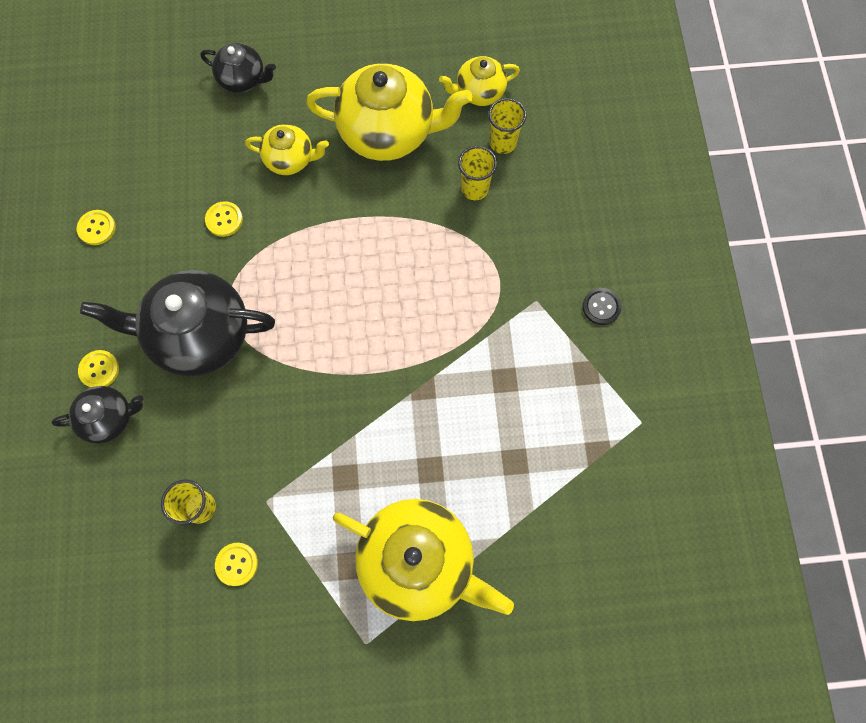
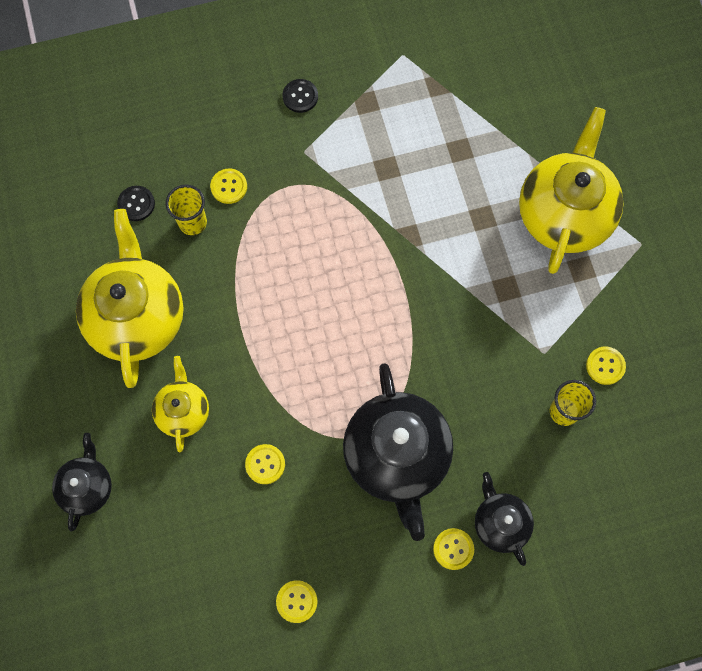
camera: 100 degrees left, 0 degrees up
(479, 92) = (78, 235): yellow teapot -> none
(502, 143) = (136, 204): yellow cup -> black button
(507, 225) = (229, 187): none -> yellow button

